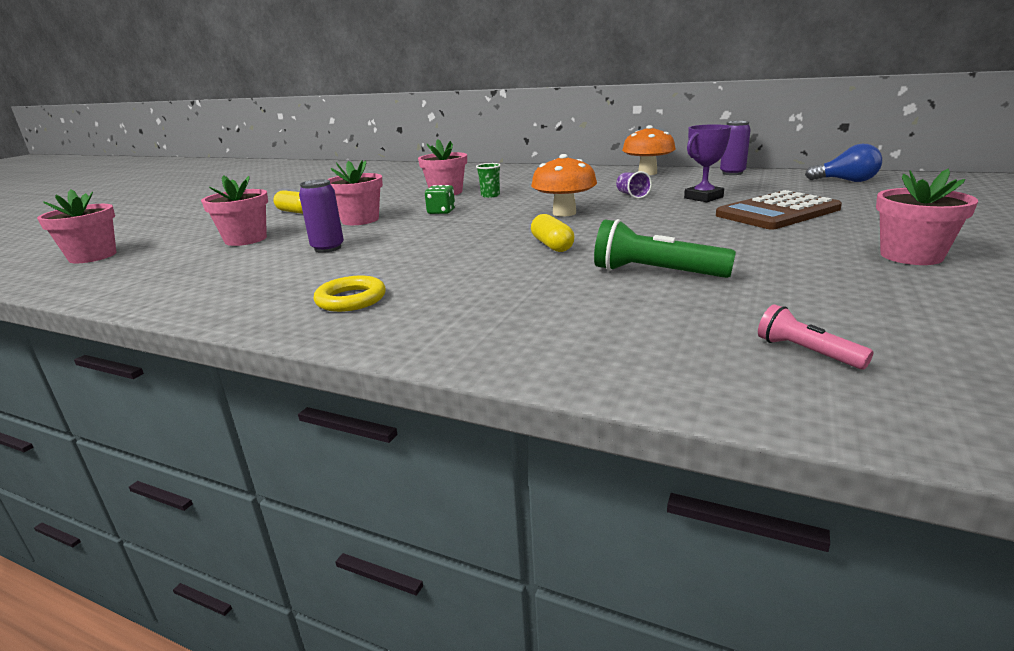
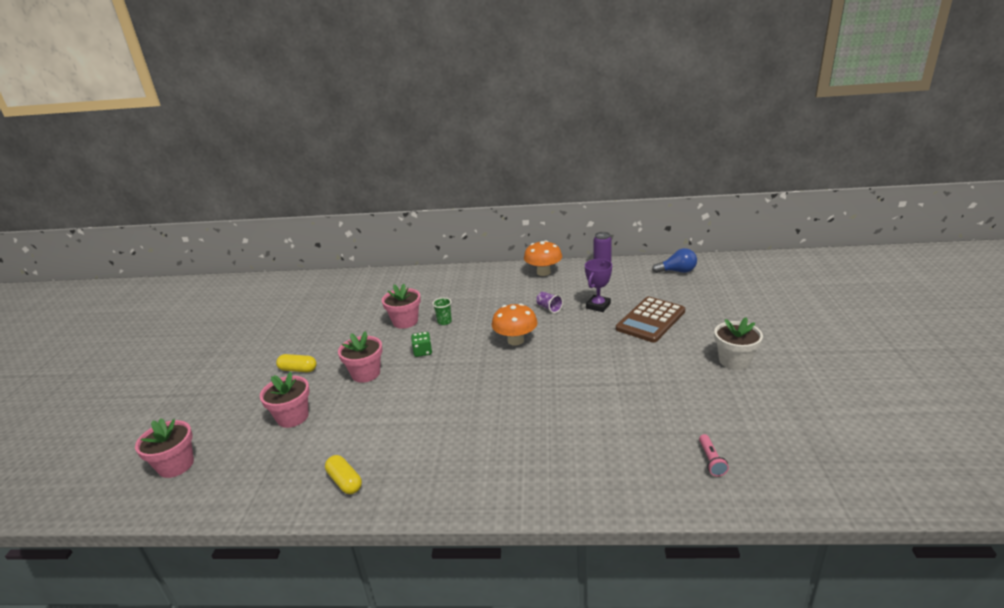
camera: 20 degrees left, 5 degrees up
(328, 248) = (373, 416): purple can -> none
(351, 299) = (442, 471): yellow ring -> none
(552, 245) = (531, 384): yellow capsule -> yellow capsule (345, 481)
(655, 273) = (610, 404): green flashlight -> none
(806, 352) = (711, 460): pink flashlight -> pink flashlight turned 120 degrees counterclockwise
(911, 256) = (734, 361): pink flower pot -> white flower pot

